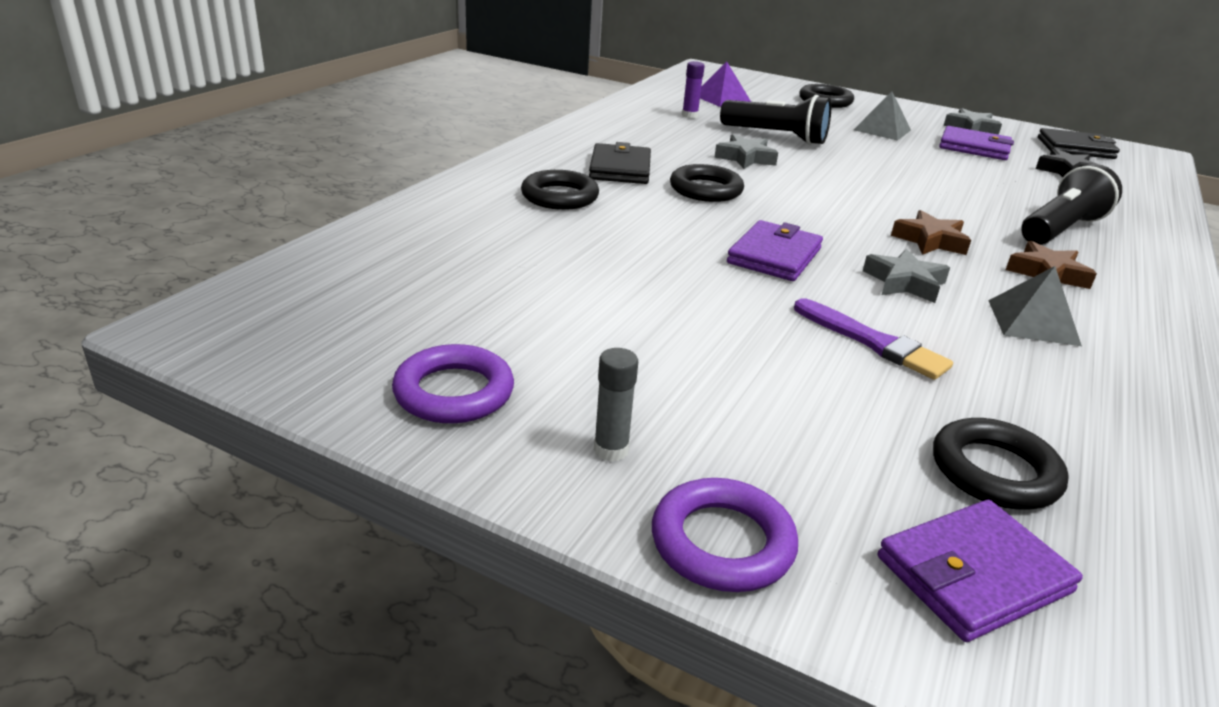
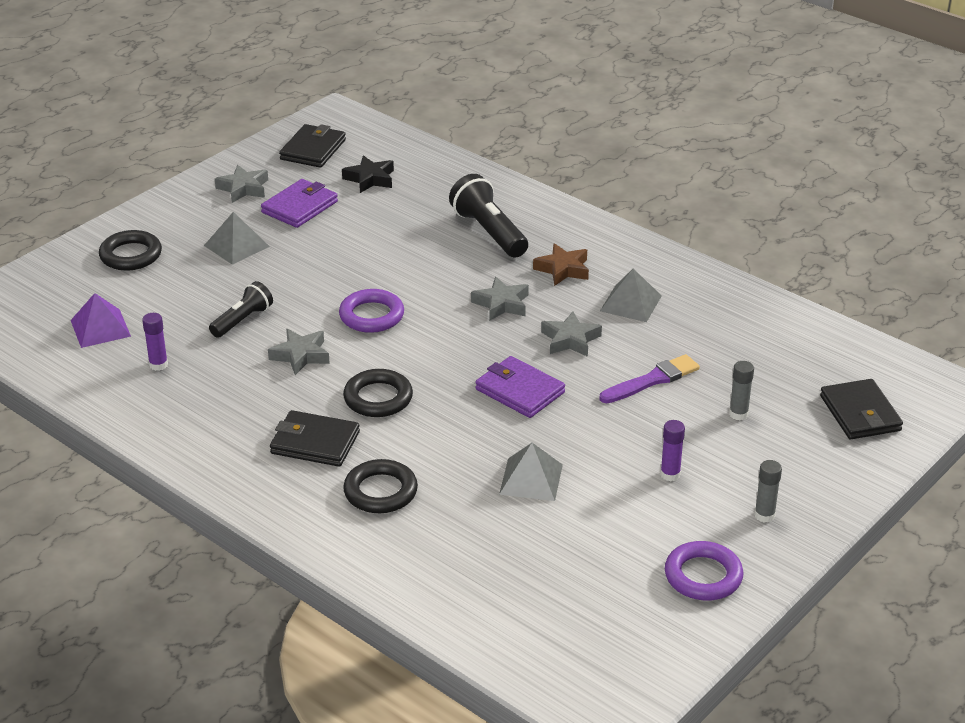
camera: 75 degrees left, 5 degrees up
(614, 267) = (531, 479): none -> grey pyramid
(670, 361) = (670, 474): none -> purple glue stick
(722, 542) = (840, 488): purple ring -> purple ring (371, 316)
(776, 137) = (242, 320): black flashlight -> black flashlight, size x0.64
(854, 420) = (738, 414): none -> grey glue stick
(930, 241) = (501, 304): brown star -> grey star
(973, 574) = (860, 413): purple wallet -> black wallet
(994, 471) = (785, 378): black ring -> none

